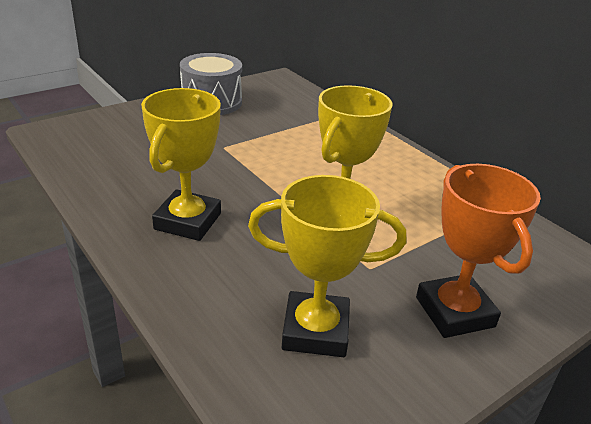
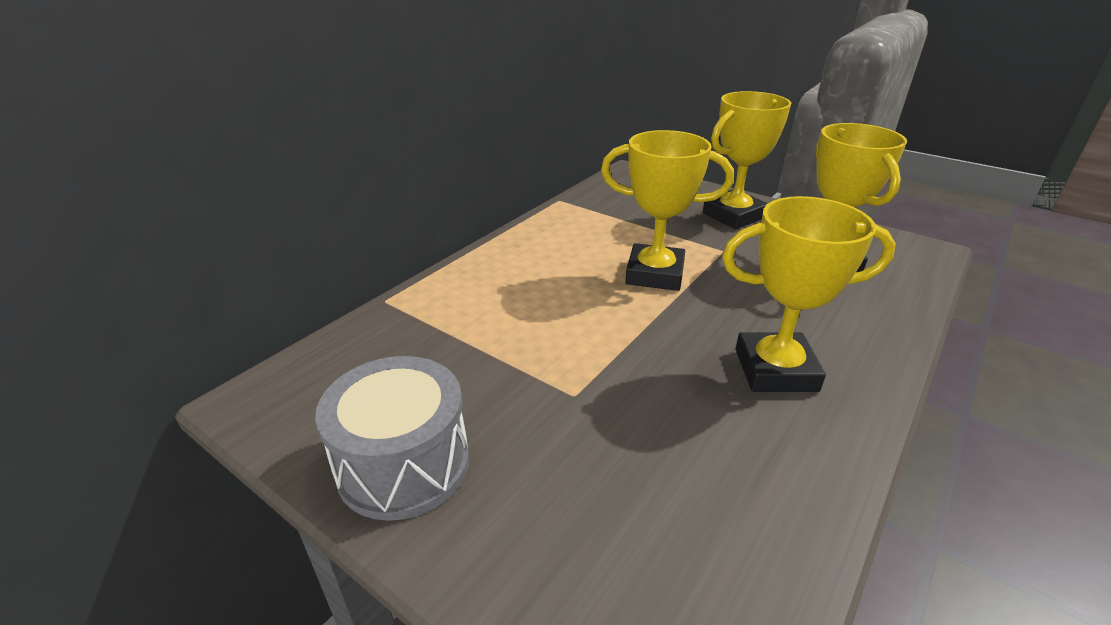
camera: 105 degrees left, 0 degrees up
(454, 312) = (733, 215): orange trophy -> yellow trophy

